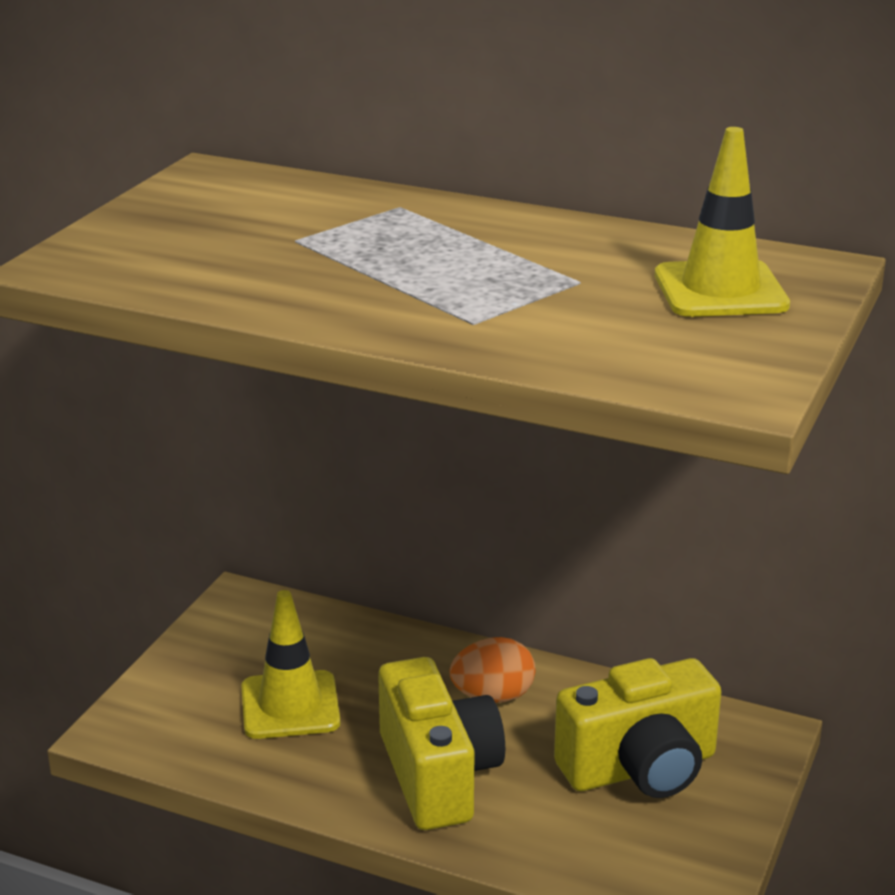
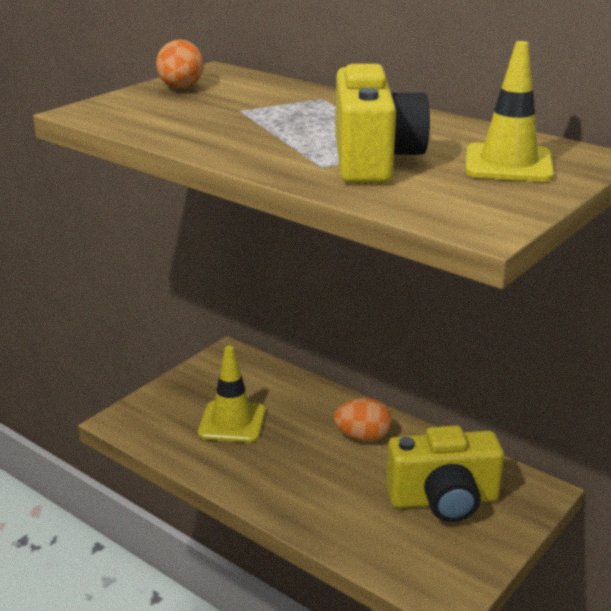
camera: 15 degrees right, 0 degrees up
(178, 209) = (181, 88): none -> orange egg
(438, 775) = (307, 481): yellow camera -> yellow camera (373, 160)

